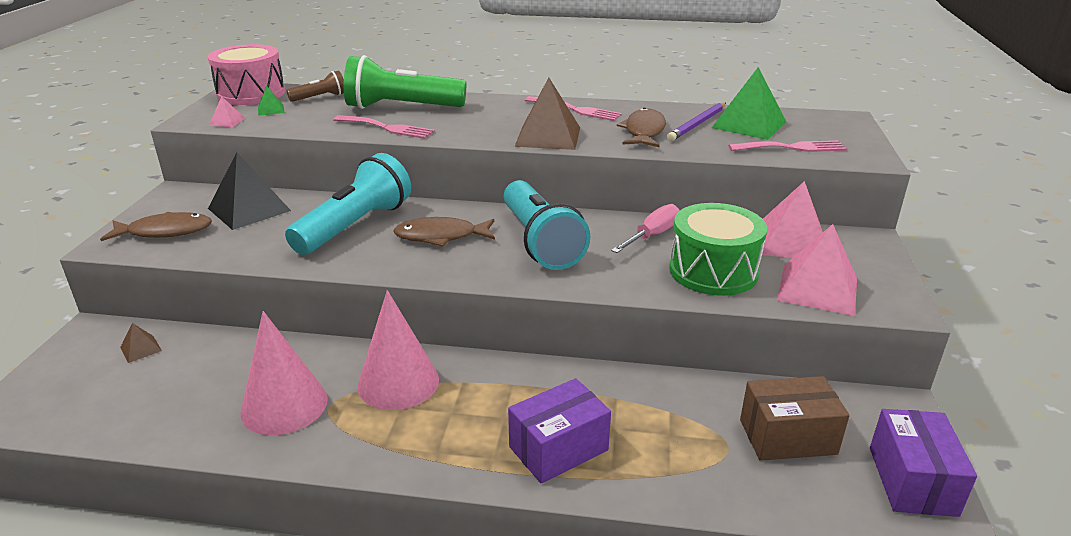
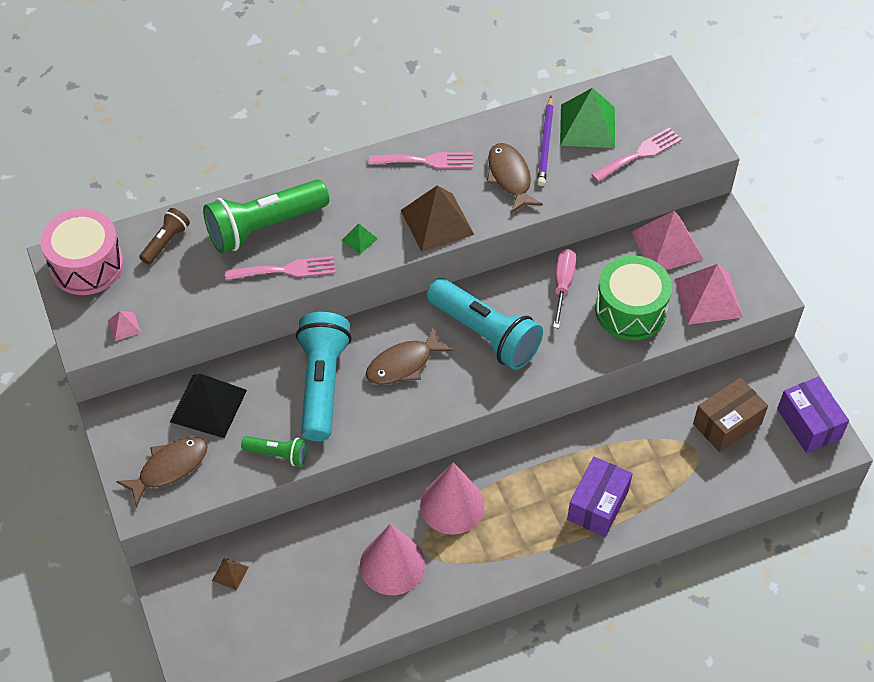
camera: 30 degrees left, 25 degrees up
(258, 253) = (277, 454): none -> green flashlight
(271, 110) = (142, 287): green pyramid -> green pyramid (359, 239)

